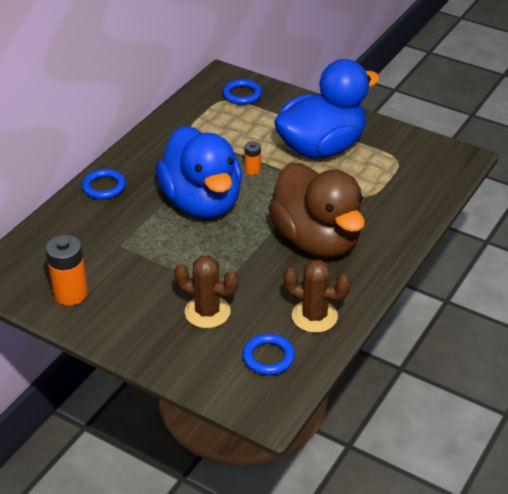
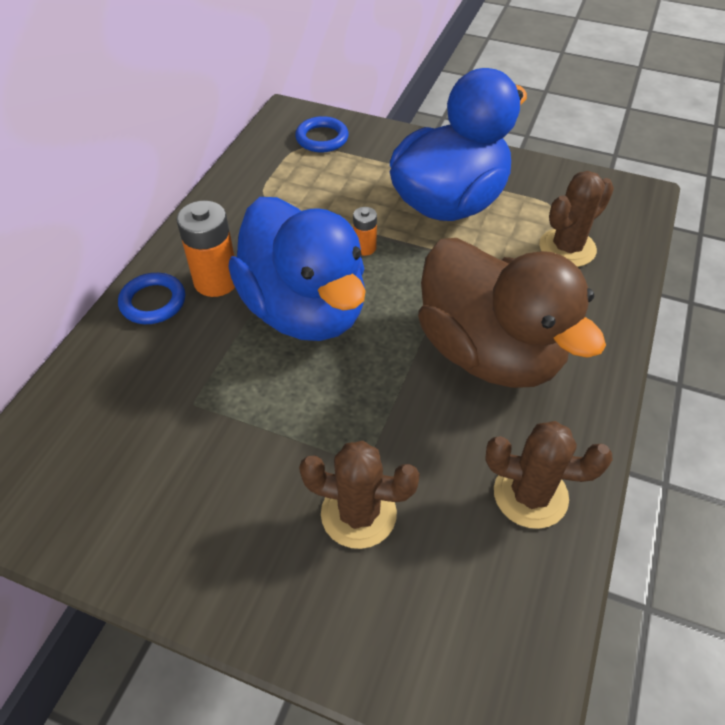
camera: 10 degrees left, 10 degrees up
(71, 294) = (124, 512): orange battery -> orange battery (216, 281)
(268, 357) = (482, 594): blue ring -> none
(394, 186) = (567, 248): none -> brown cactus

